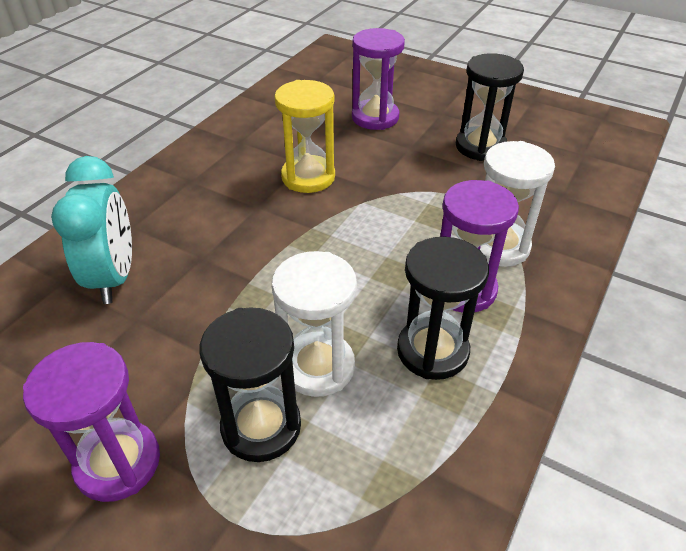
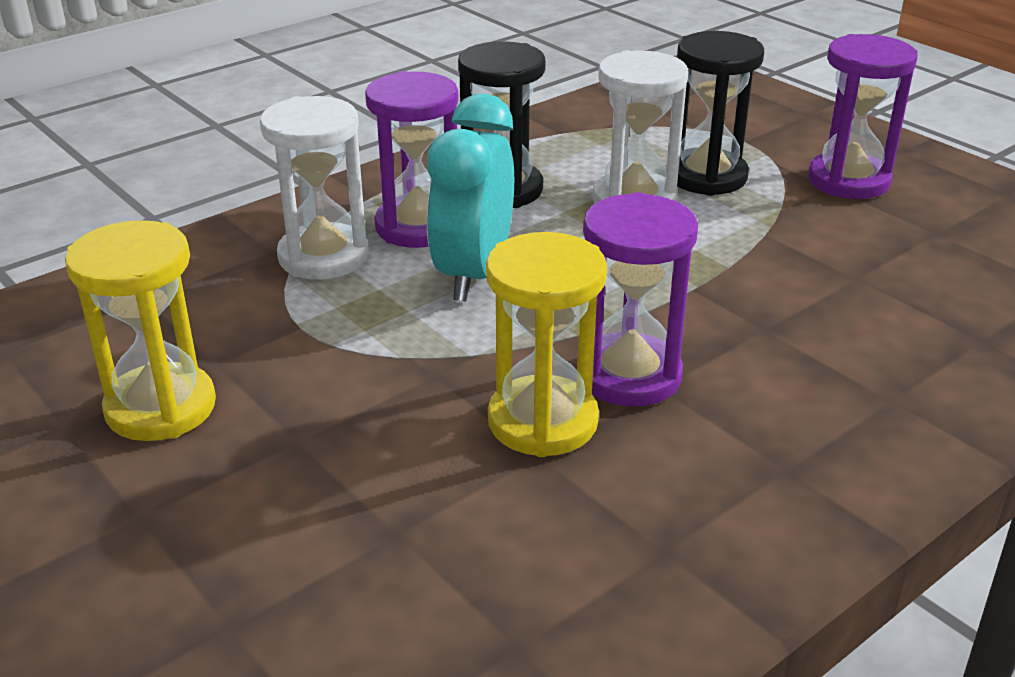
camera: 160 degrees left, 10 degrees down
(114, 277) = (900, 329): turquoise clock -> turquoise clock (473, 275)
(375, 117) = (301, 542): purple hourglass -> purple hourglass (629, 375)
(480, 147) = (161, 407): black hourglass -> yellow hourglass

